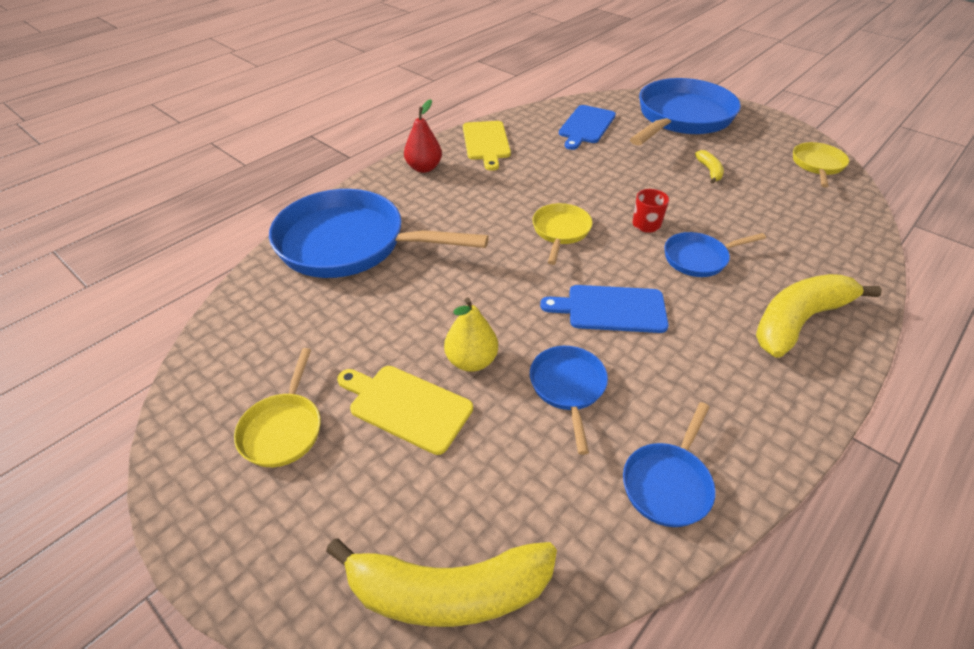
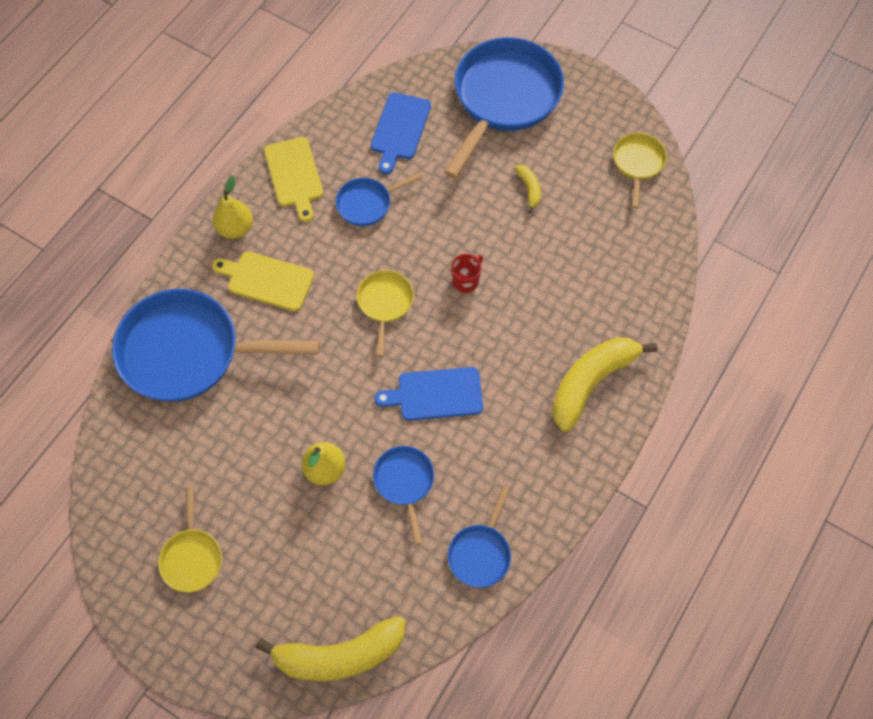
camera: 10 degrees left, 20 degrees up
(406, 406) = (282, 521): yellow cutting board -> yellow cutting board (267, 280)
(424, 168) = (235, 228): red pear -> yellow pear
(699, 258) = (512, 320): blue pan -> blue pan (367, 203)

